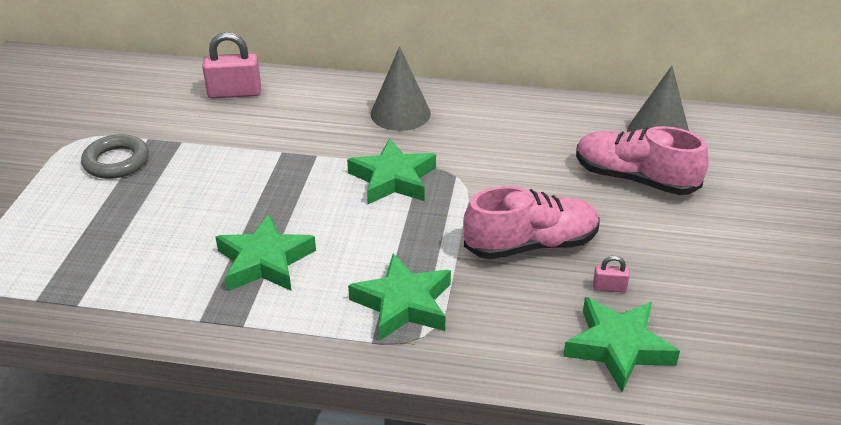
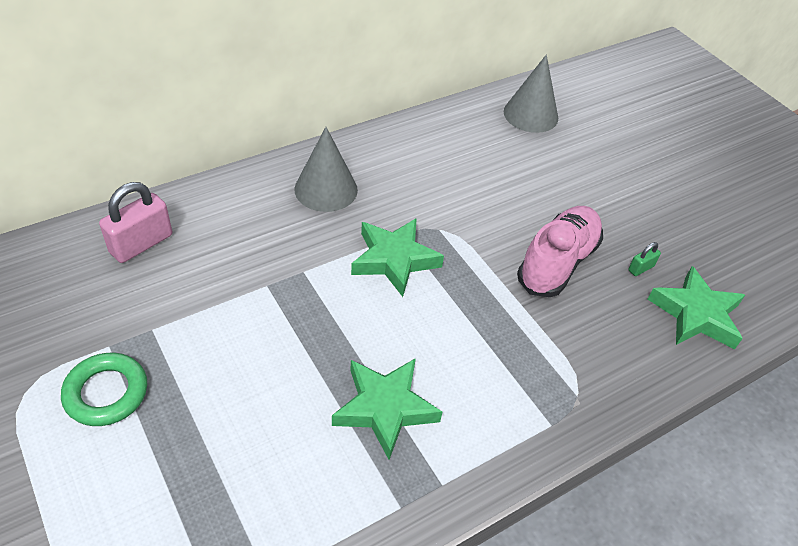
camera: 45 degrees left, 10 degrees up
(116, 162) = (106, 393): grey ring -> green ring
(403, 303) = (533, 374): green star -> none
(609, 287) = (641, 268): pink padlock -> green padlock
(634, 179) = (558, 164): pink shoe -> none

